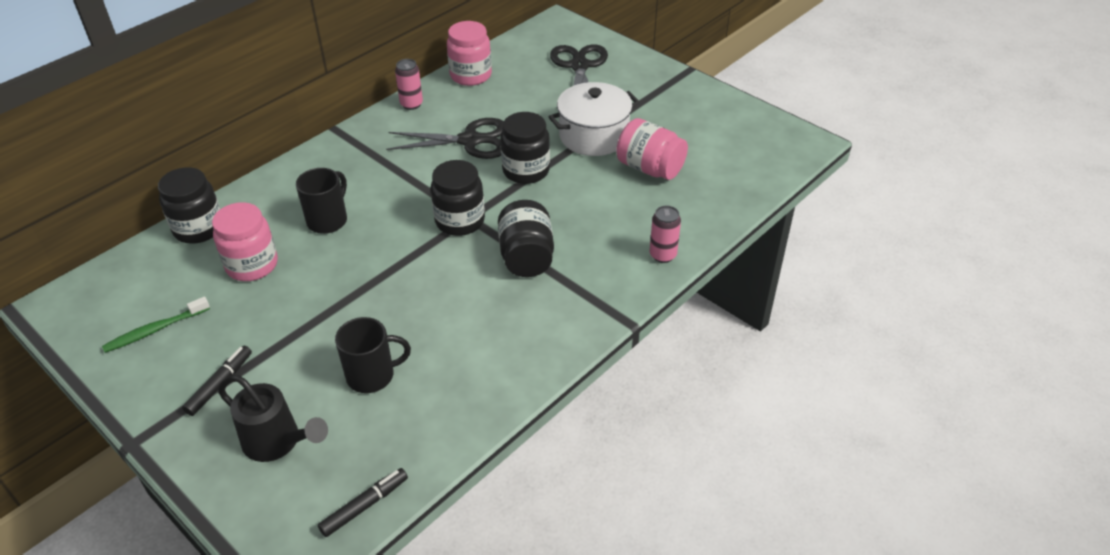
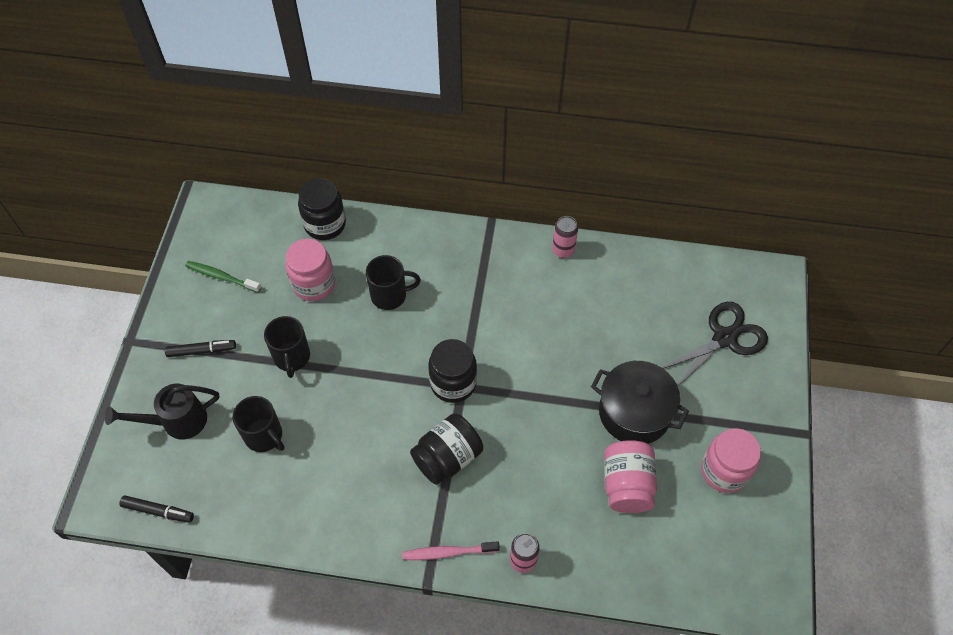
camera: 55 degrees right, 15 degrees up
(277, 442) = (177, 421): black watering can -> black watering can turned 75 degrees clockwise
(311, 316) = (292, 357): none -> black mug
(470, 75) = (637, 265): pink jar -> pink jar (724, 471)
(470, 140) = (552, 324): black scissors -> none
(526, 171) = (547, 390): black jar -> none
(593, 136) = (634, 412): white pot -> black pot
(615, 298) = (448, 552): none -> pink toothbrush

